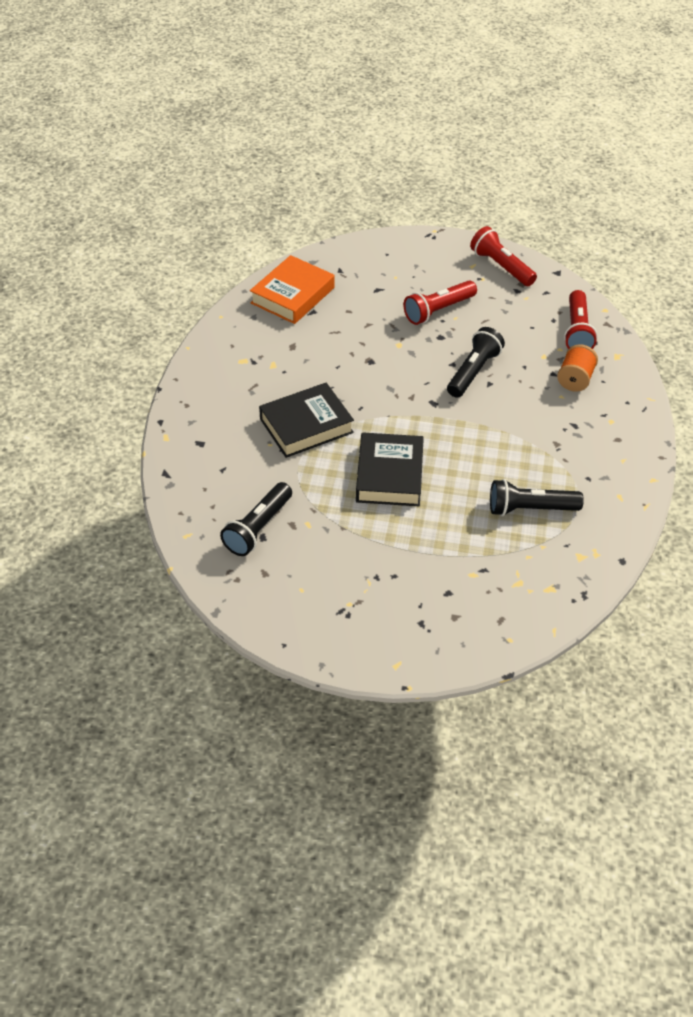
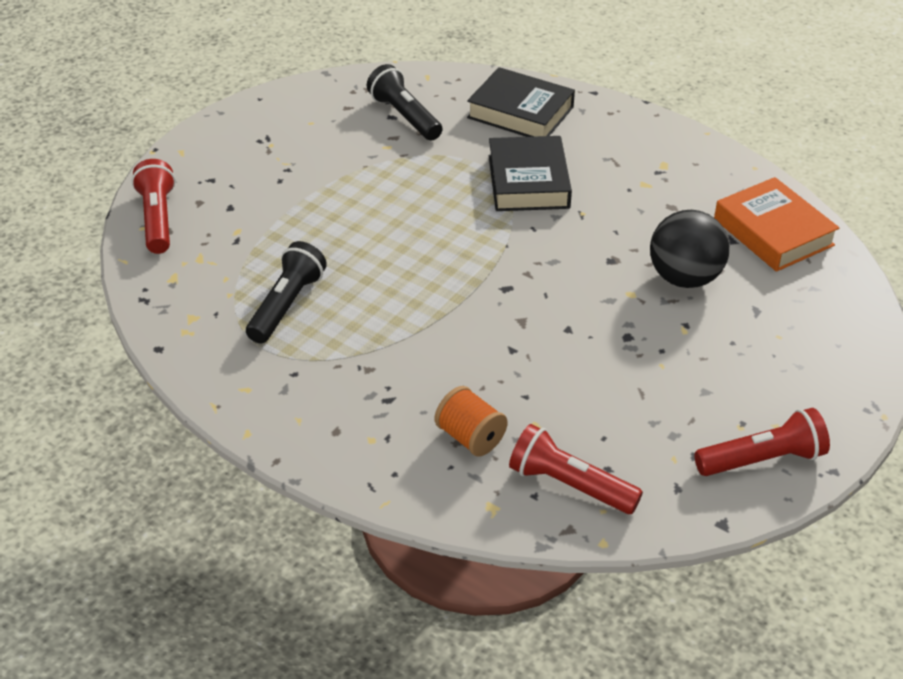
camera: 115 degrees right, 5 degrees down
(367, 324) = (684, 278): none -> black ball
(389, 475) = (413, 218): black book -> black book (520, 112)
(438, 310) = (685, 353): red flashlight -> red flashlight (158, 219)
(473, 372) = (542, 343): black flashlight -> none

